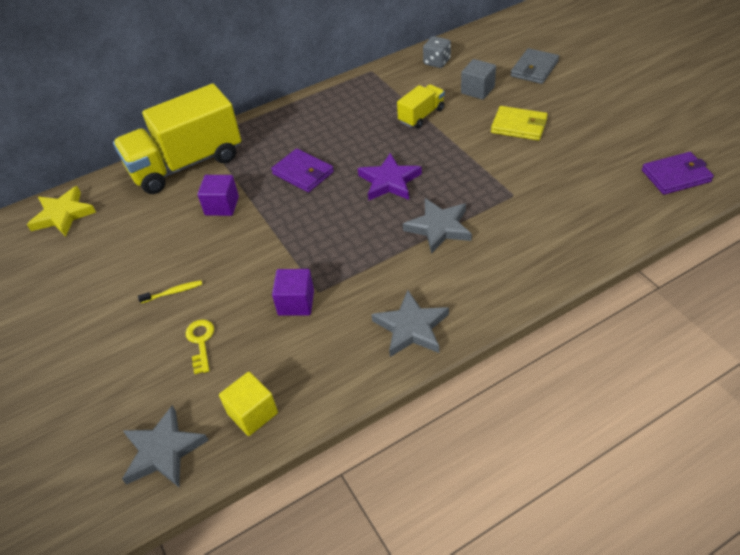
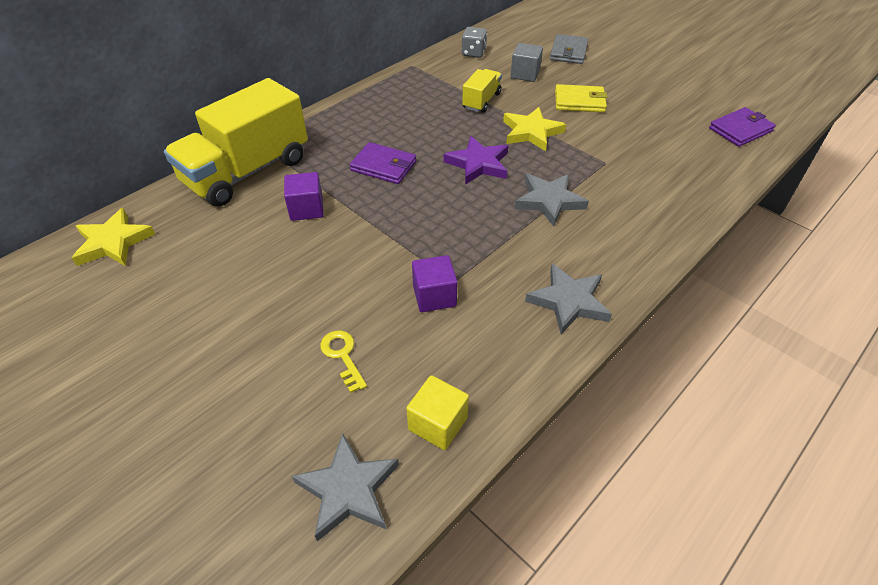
camera: 20 degrees left, 0 degrees up
(173, 292) = (286, 307): yellow toothbrush -> none
(454, 154) = (531, 132): none -> yellow star

